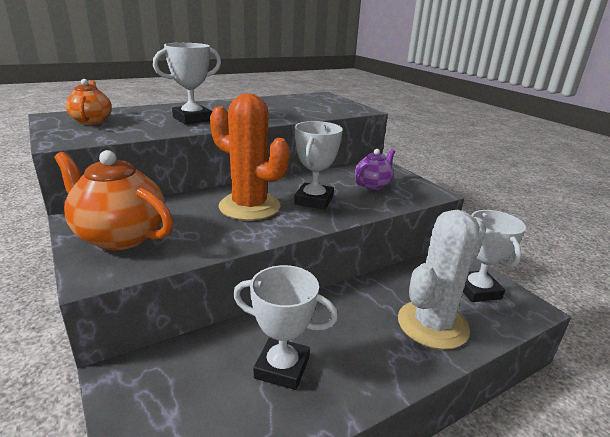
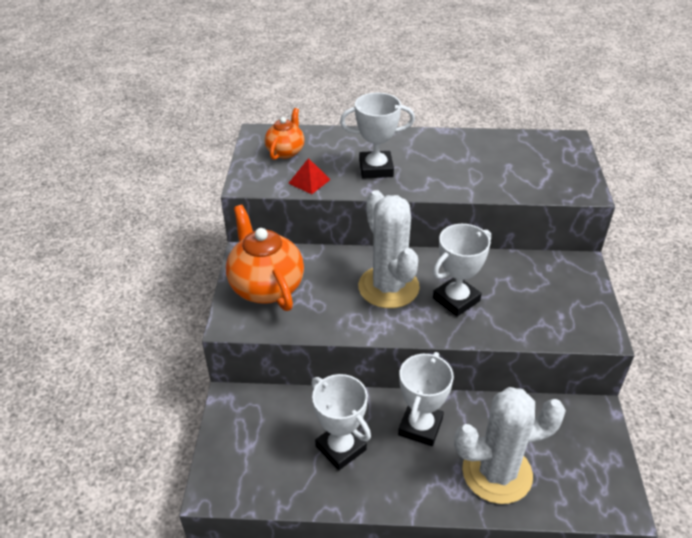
camera: 35 degrees right, 15 degrees up
(132, 132) = (309, 181): none -> red pyramid
(249, 207) = (388, 287): orange cactus -> white cactus
(373, 185) = (541, 298): purple teapot -> none
(477, 290) = (582, 461): white trophy -> white trophy (420, 427)

